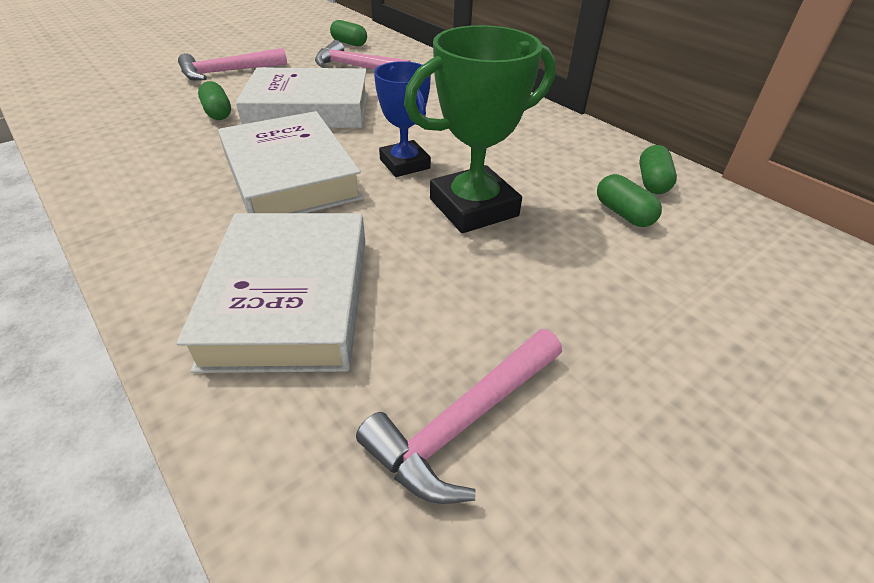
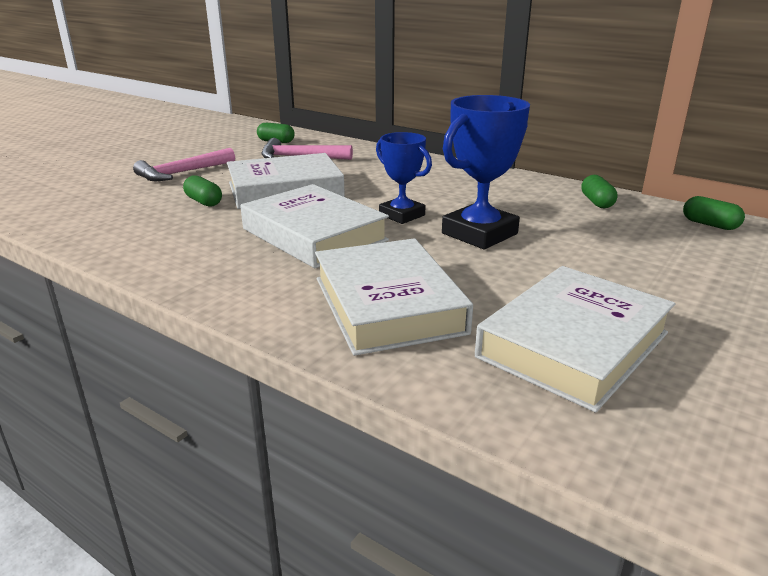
camera: 15 degrees left, 15 degrees down
(464, 422) = (573, 345): pink hammer -> white book
(473, 207) = (479, 234): green trophy -> blue trophy
(623, 213) = (590, 222): green capsule -> green capsule (710, 224)

